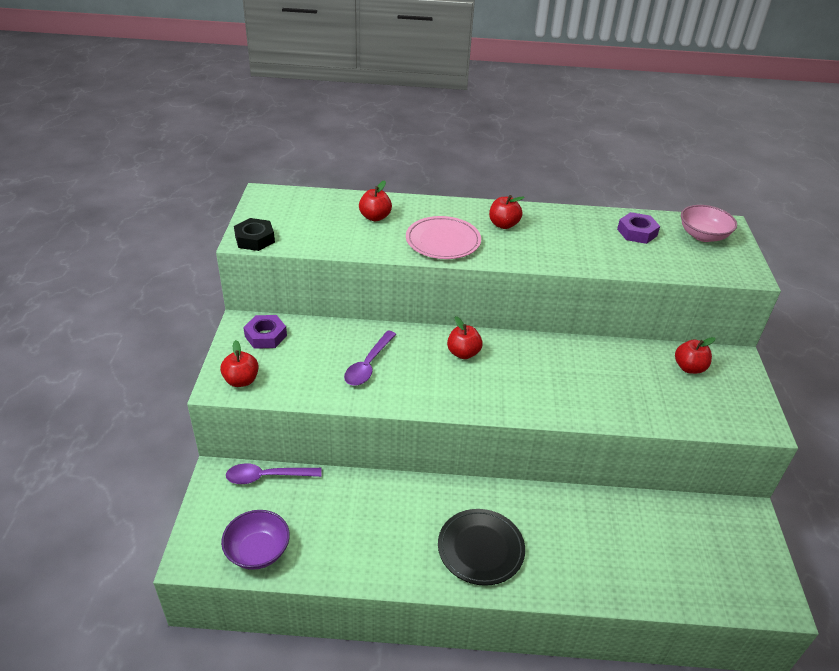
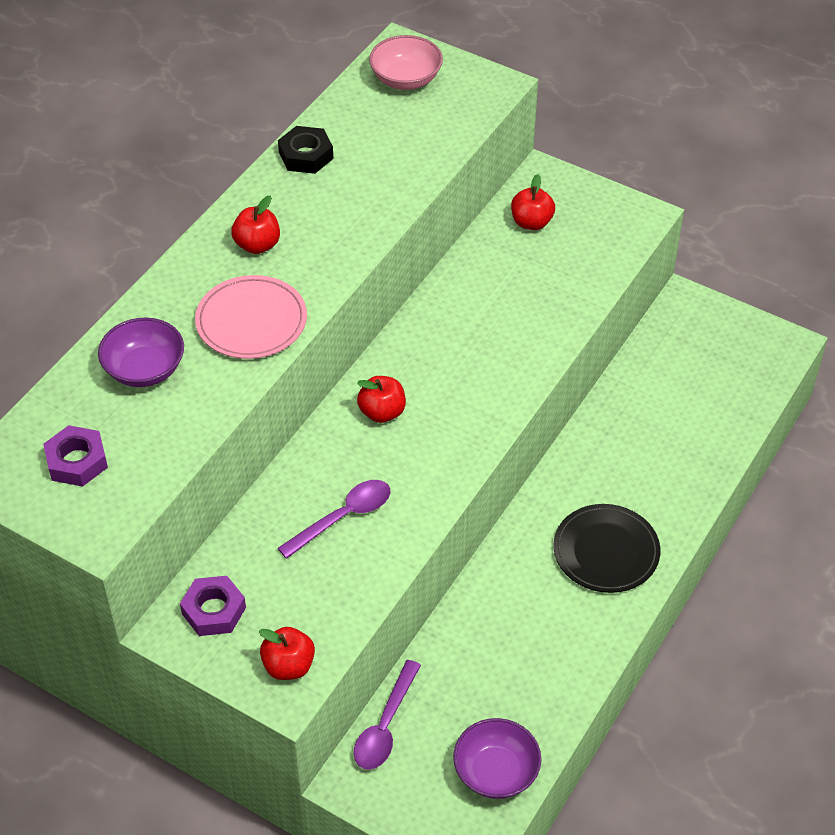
camera: 60 degrees left, 10 degrees up
(255, 239) = (104, 524): black nut -> black nut (306, 155)
(368, 365) = (343, 517): purple spoon -> purple spoon turned 90 degrees counterclockwise
(375, 217) = (145, 369): red apple -> purple bowl
(637, 232) = (360, 131): purple nut -> purple nut (77, 461)

